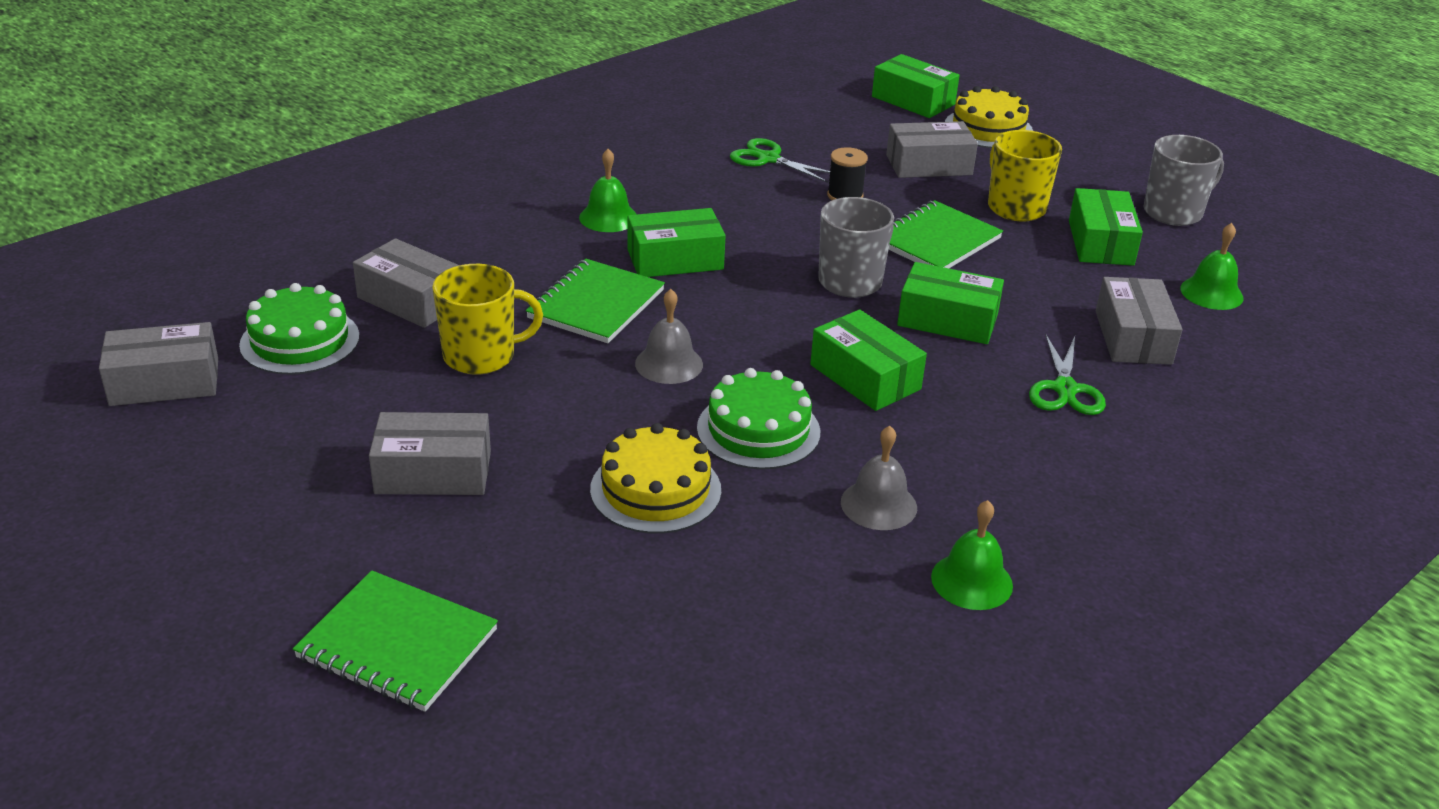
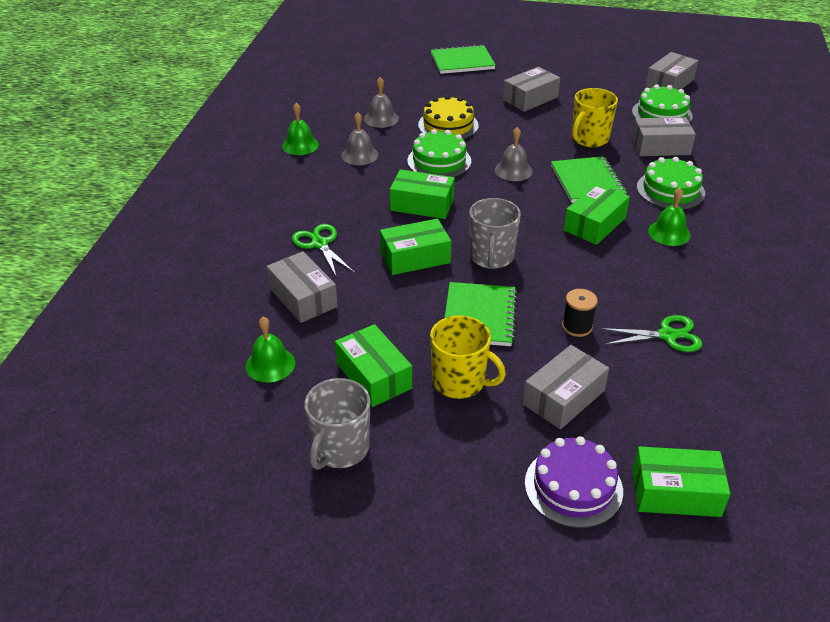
camera: 145 degrees right, 5 degrees up
(515, 251) = (670, 190): none -> green cake
(758, 568) = (381, 118): none -> grey bell
(988, 128) = (573, 486): yellow cake -> purple cake

